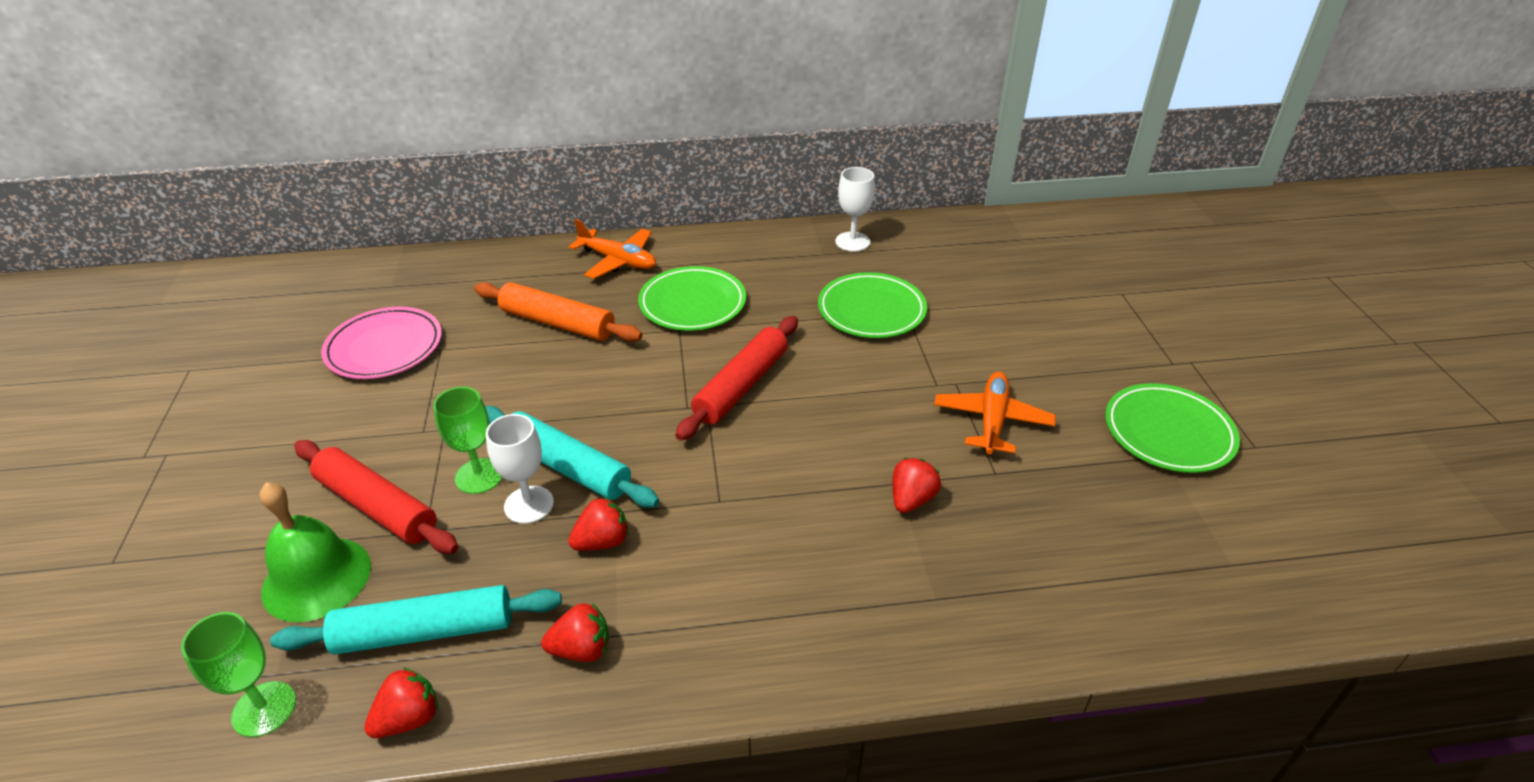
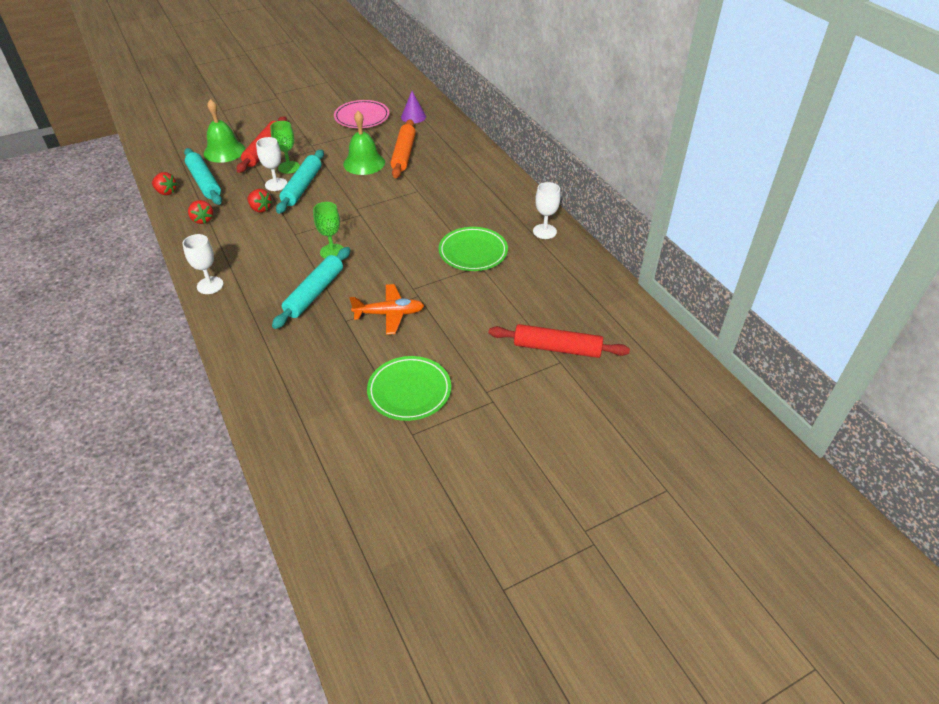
camera: 70 degrees right, 5 degrees up
(264, 709) = (166, 163): green goblet -> green goblet (332, 252)
(445, 289) = (413, 117): none -> purple cone
(547, 373) = (364, 163): none -> green bell
(618, 261) = (468, 156): orange plane -> none
(692, 303) = (443, 189): green plate -> none
(741, 386) = (380, 221): red rolling pin -> red rolling pin (557, 348)
(832, 658) = (210, 285): none -> white goblet
(911, 499) = (314, 293): red strawberry -> turquoise rolling pin

